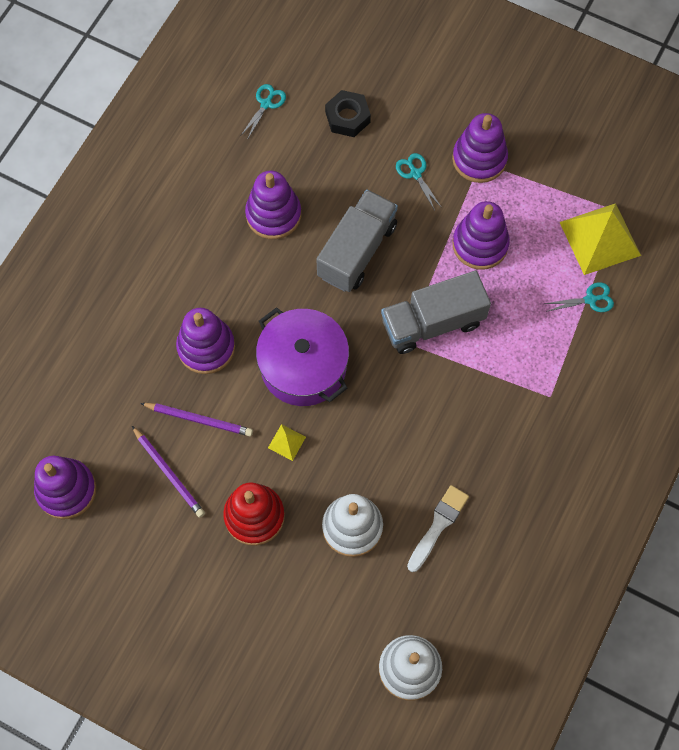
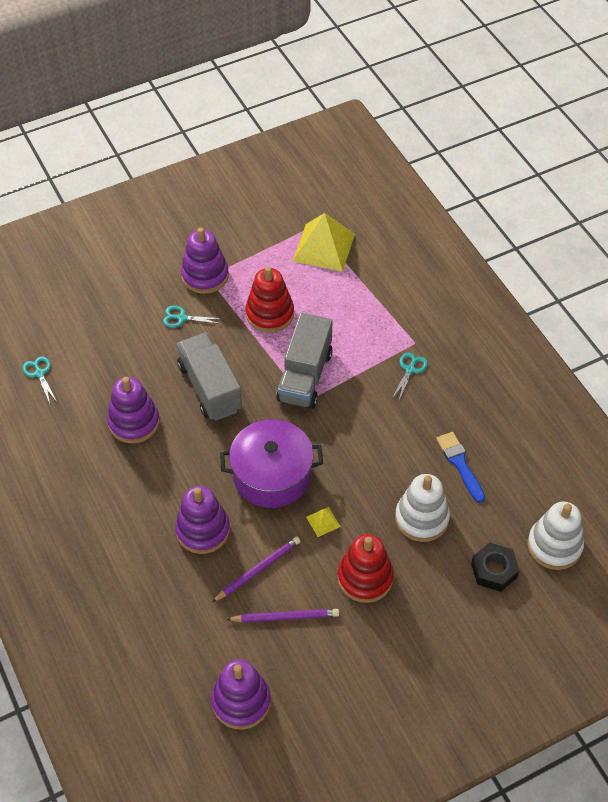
camera: 55 degrees left, 15 degrees down
(347, 117) = (99, 331): black nut -> black nut (494, 570)
(438, 526) = (460, 464): white brush -> blue brush
(480, 244) = (269, 314): purple stacking toy -> red stacking toy
(590, 299) = (363, 279): turquoise scissors -> turquoise scissors (410, 369)

